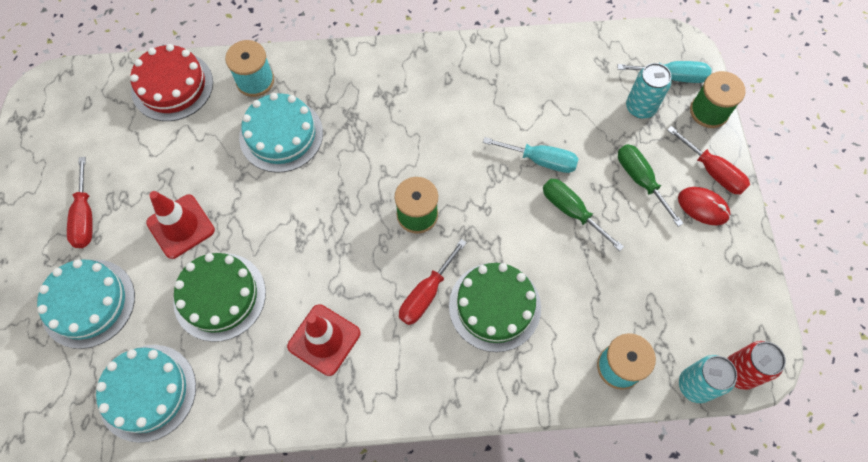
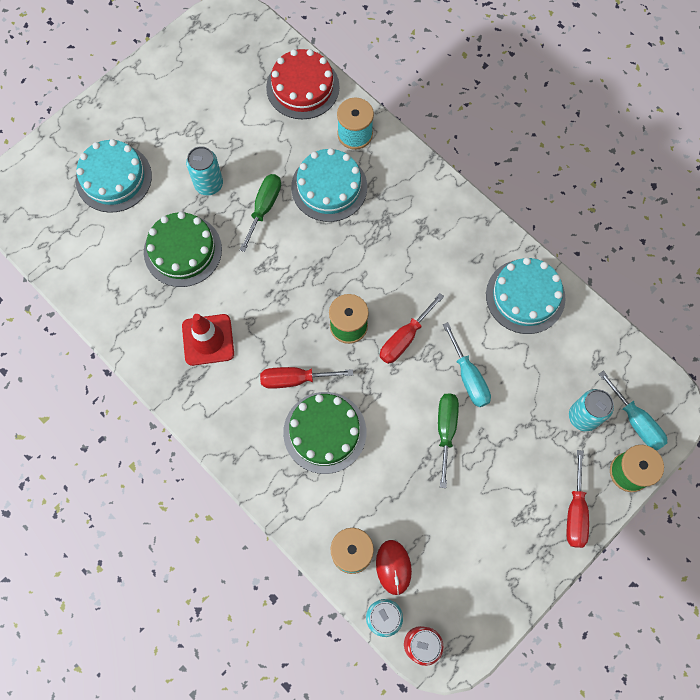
camera: 50 degrees right, 5 degrees up
(85, 217) = (166, 123): red screwdriver -> red screwdriver (404, 338)
(147, 392) = (88, 263): turquoise cake -> turquoise cake (525, 296)
(181, 226) = (209, 184): red traffic cone -> turquoise can
(640, 180) = (517, 462): green screwdriver -> green screwdriver (264, 208)
(703, 207) = (536, 525): red mouse -> red mouse (393, 567)

